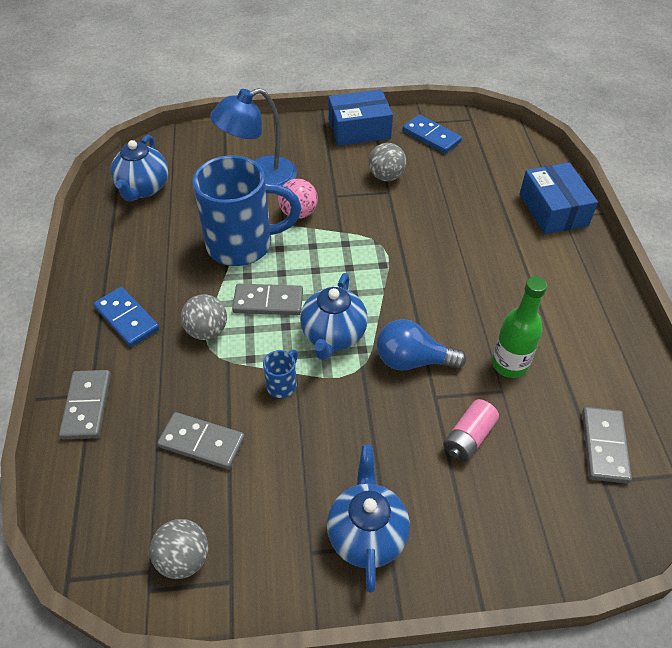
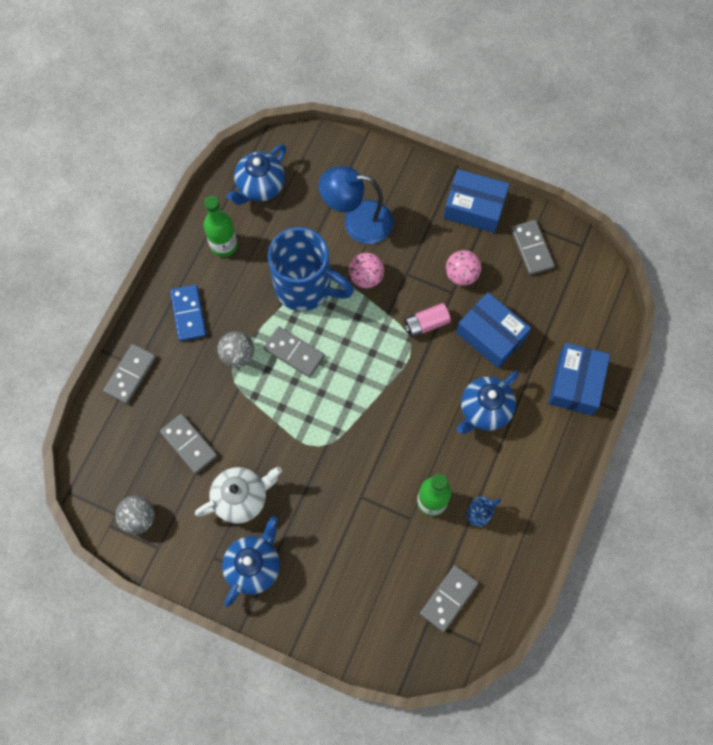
camera: 30 degrees right, 20 degrees up
(132, 246) = (224, 245): none -> green bottle
(282, 384) = (264, 429): blue mug -> blue mug (479, 514)
(302, 467) = (241, 498): none -> white teapot
(333, 336) = (322, 408): blue teapot -> blue teapot (484, 410)
(386, 176) = (461, 275): grey ball -> pink ball
(412, 360) = (365, 460): blue light bulb -> none
(431, 136) = (531, 248): blue domino -> grey domino
(449, 207) = (491, 335): none -> blue box
(468, 438) = (362, 540): pink battery -> pink battery (426, 324)

